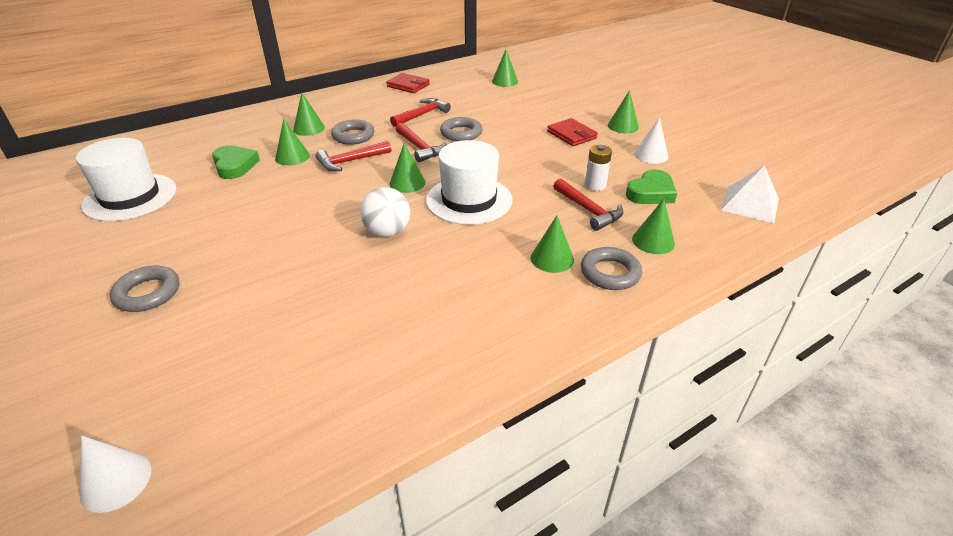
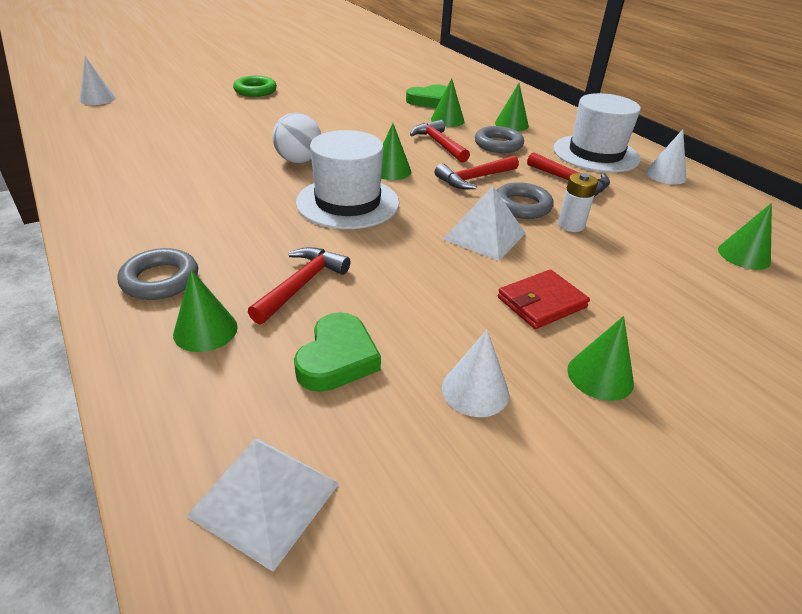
camera: 90 degrees right, 0 degrees up
(130, 197) = (380, 76): white hat -> white hat (595, 154)
(148, 293) = (255, 91): grey ring -> green ring
(408, 85) = (665, 175): red wallet -> white cone
(505, 147) = (484, 236): none -> white pyramid
(552, 258) = (210, 244): green cone -> none
(588, 210) = (301, 285): red hammer -> red hammer turned 150 degrees clockwise
(595, 185) = (368, 301): white battery -> white battery (571, 225)
(651, 192) = (337, 358): green heart -> green heart turned 120 degrees counterclockwise

